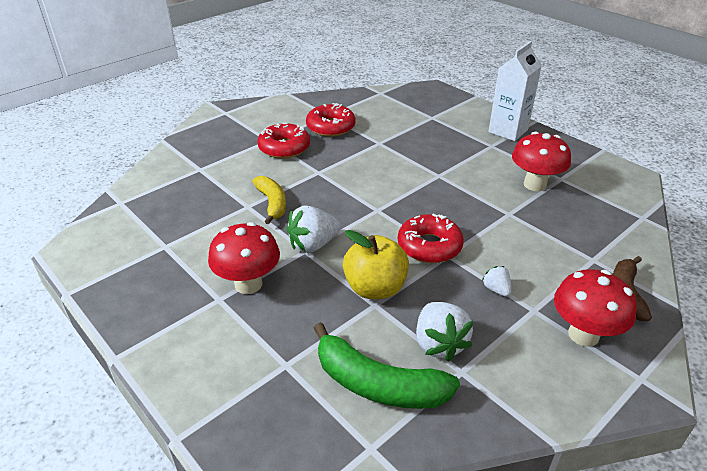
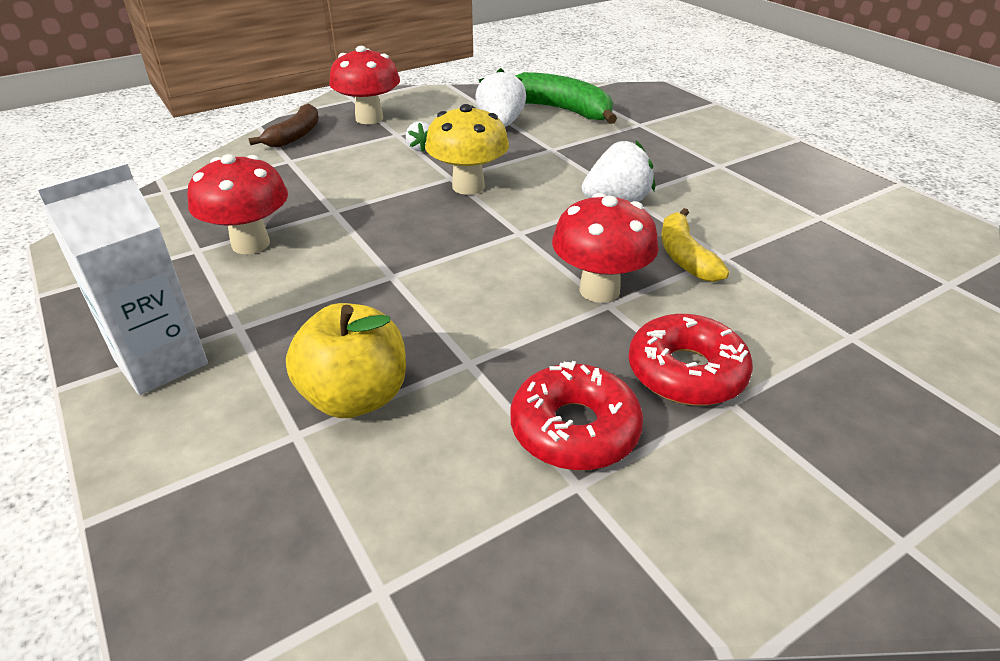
camera: 170 degrees left, 0 degrees up
(248, 284) = (691, 173): red mushroom -> red mushroom (599, 290)
(375, 288) = (548, 159): yellow apple -> yellow apple (355, 397)
(429, 246) = (468, 186): red donut -> yellow mushroom

